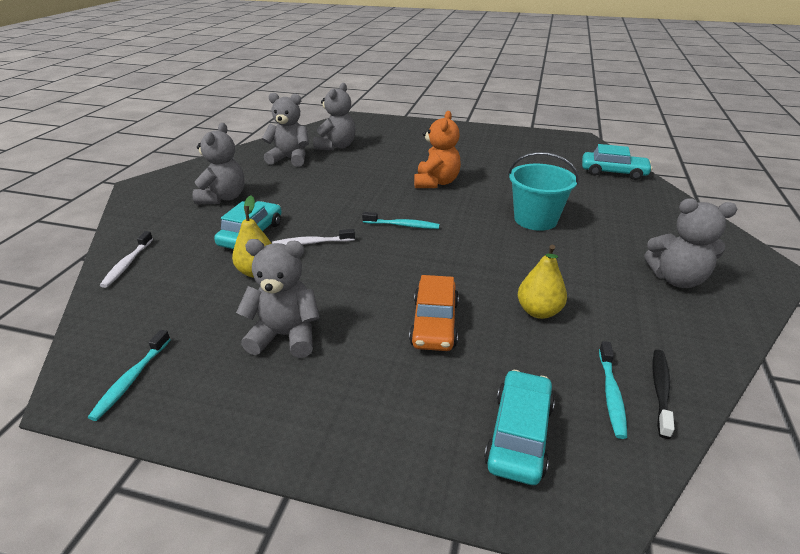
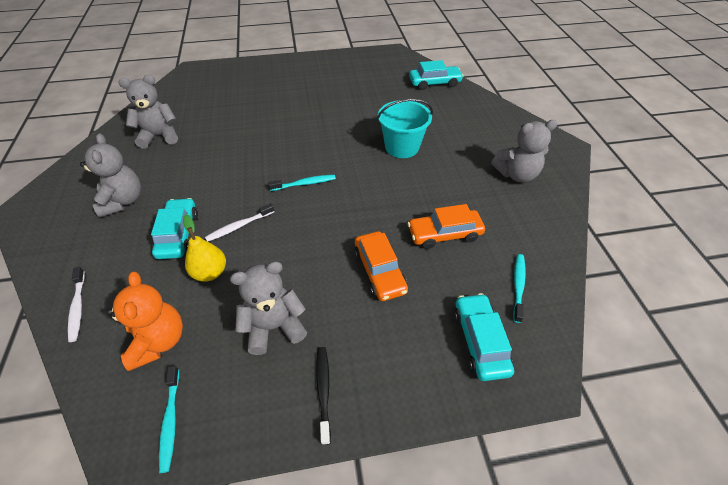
camera: 25 degrees left, 15 degrees up
(336, 146) = (195, 109): grey teddy bear -> none
(436, 182) = (307, 129): orange teddy bear -> orange teddy bear (158, 341)
(538, 311) = (444, 234): yellow pear -> orange car
(611, 394) = (518, 286): turquoise toothbrush -> turquoise toothbrush turned 150 degrees counterclockwise
(660, 390) = (544, 271): black toothbrush -> black toothbrush (323, 391)

